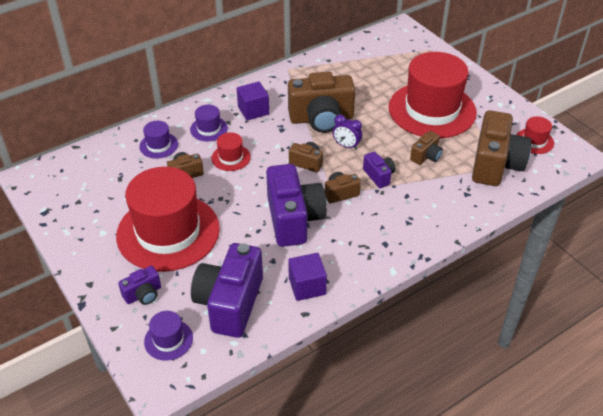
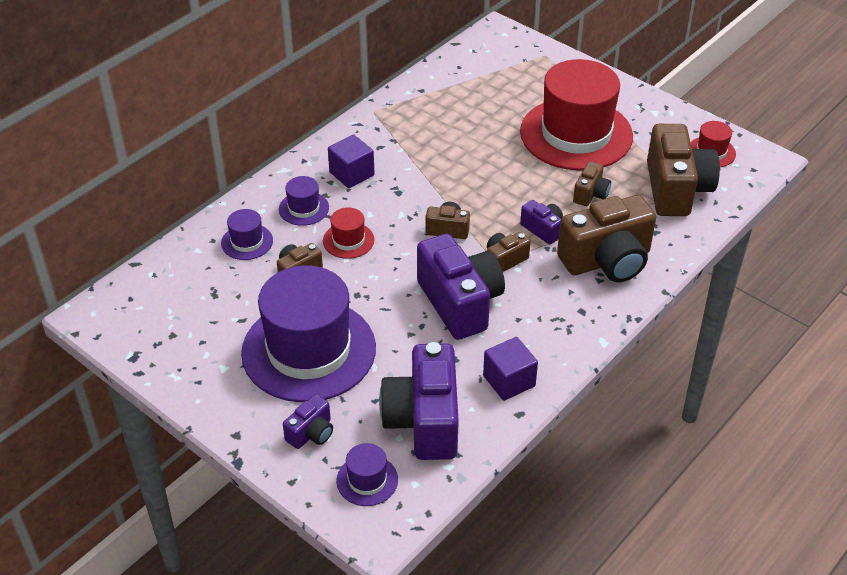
camera: 15 degrees left, 0 degrees up
(168, 232) = (309, 350): red hat -> purple hat
(321, 119) = (443, 169): brown camera -> brown camera (607, 261)
(346, 146) = (488, 198): purple clock -> none

